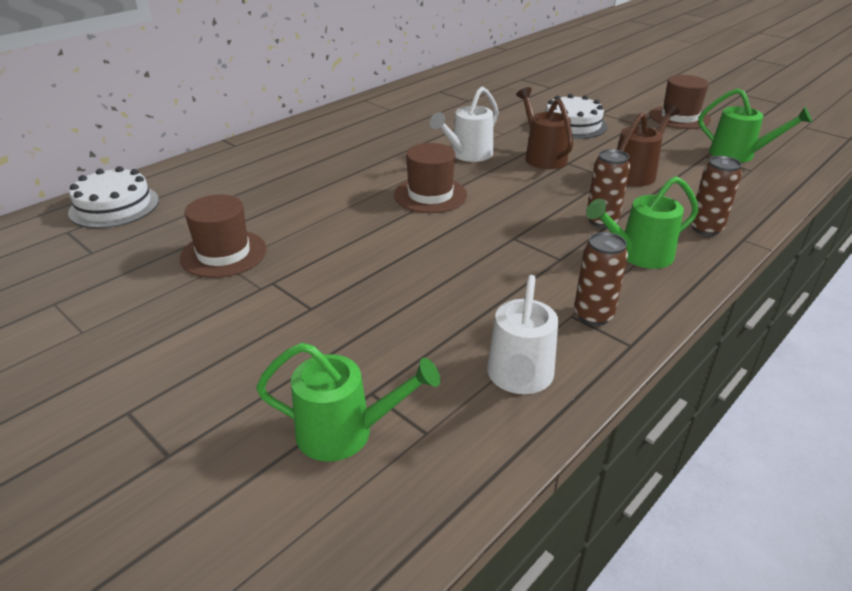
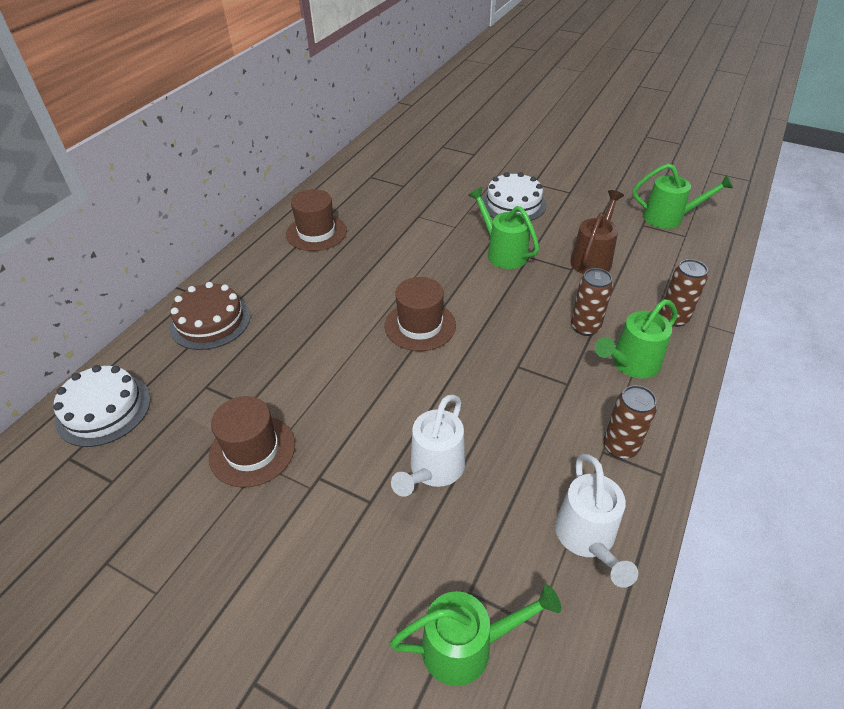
camera: 15 degrees left, 10 degrees up
(238, 164) = (210, 321): none -> brown cake
(467, 155) = (433, 263): white watering can -> white watering can (433, 470)
(542, 156) = (502, 252): brown watering can -> green watering can
(679, 117) = (603, 177): brown hat -> brown hat (316, 232)

